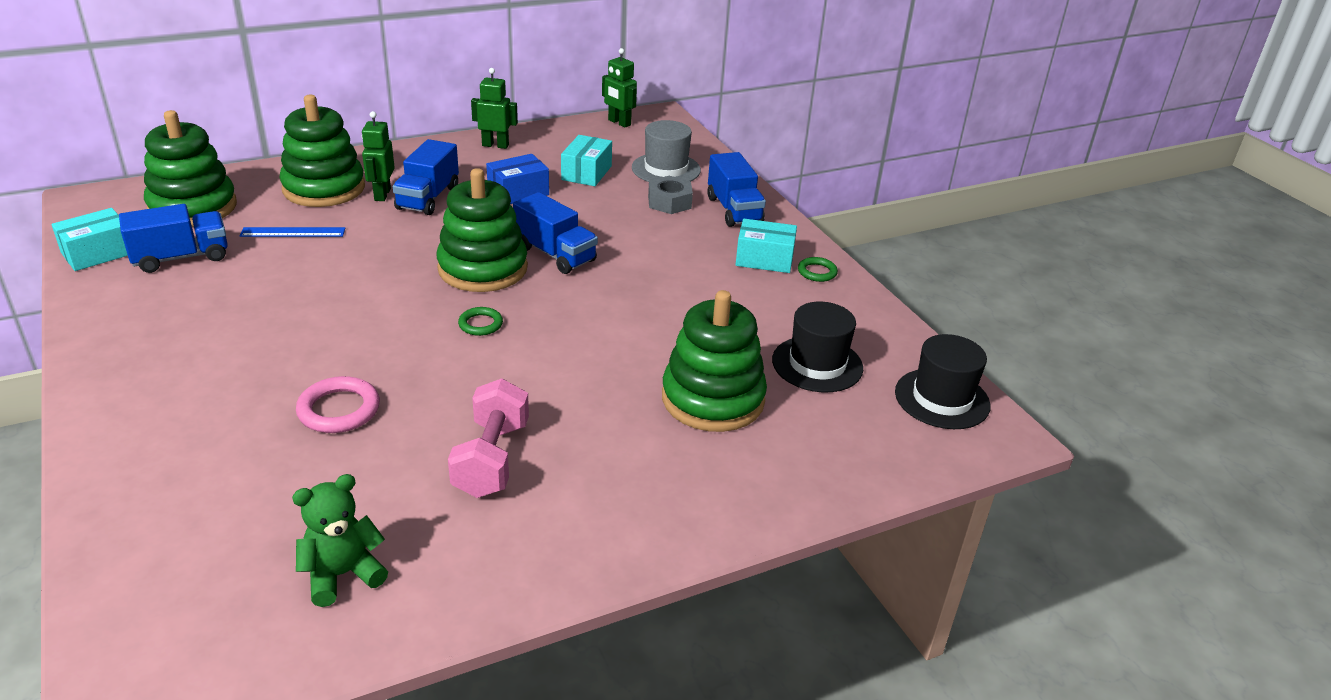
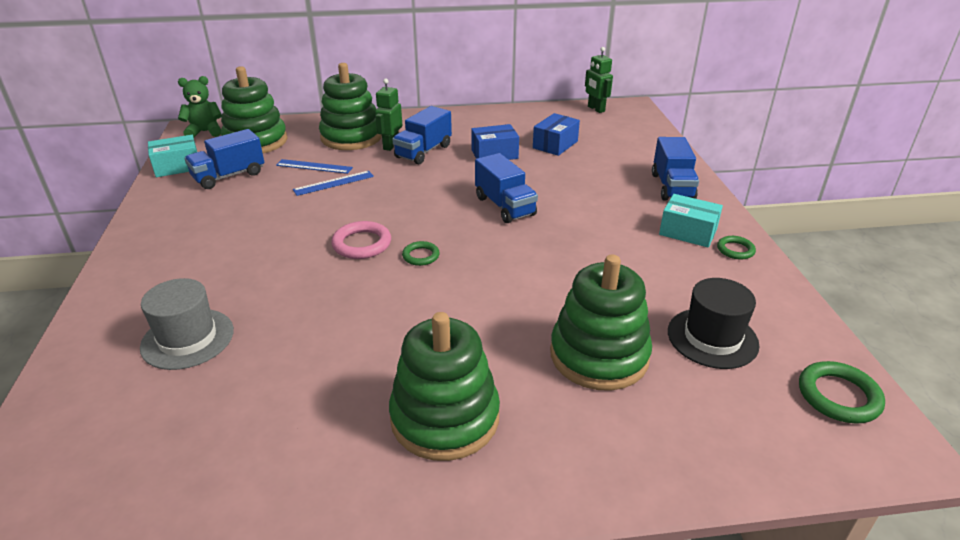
camera: 20 degrees right, 0 degrees up
(181, 257) = (229, 176): blue truck -> blue truck turned 150 degrees clockwise
(330, 251) = (334, 183): none -> blue ruler
(339, 410) = (278, 311): pink ring -> pink ring (362, 244)
(342, 574) = (208, 463): green teddy bear -> green teddy bear (205, 132)
(483, 268) = (442, 210): green stacking toy -> green stacking toy (445, 417)
(492, 459) = (379, 378): pink dumbbell -> none
(495, 145) = (491, 117): green robot -> none
(586, 173) = (555, 144): turquoise box -> blue box
(666, 169) = (623, 148): grey hat -> grey hat (187, 338)
(669, 202) = (617, 174): grey nut -> none
(942, 399) = (838, 396): black hat -> green ring

